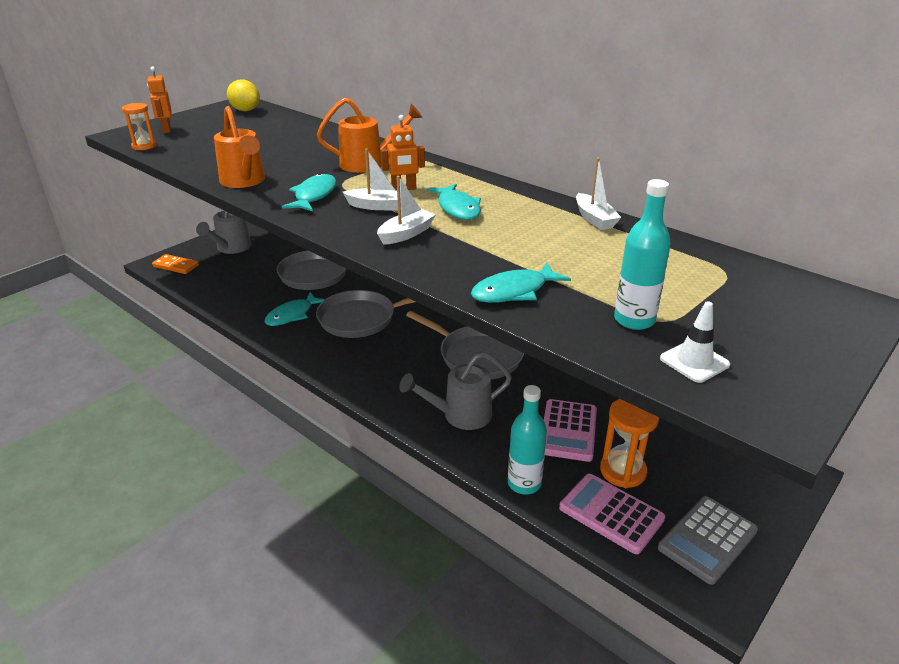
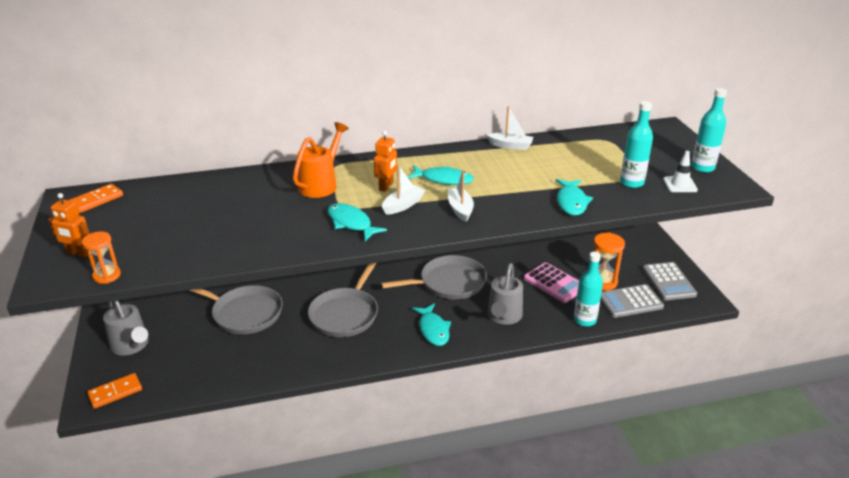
camera: 55 degrees left, 0 degrees up
(244, 182) = (280, 245): orange watering can -> none
(245, 110) = (96, 200): yellow lemon -> orange domino
(292, 315) = (297, 347): turquoise fish -> turquoise fish (433, 330)
(611, 513) = (630, 302): pink calculator -> grey calculator
(787, 370) = (702, 168): none -> turquoise bottle

